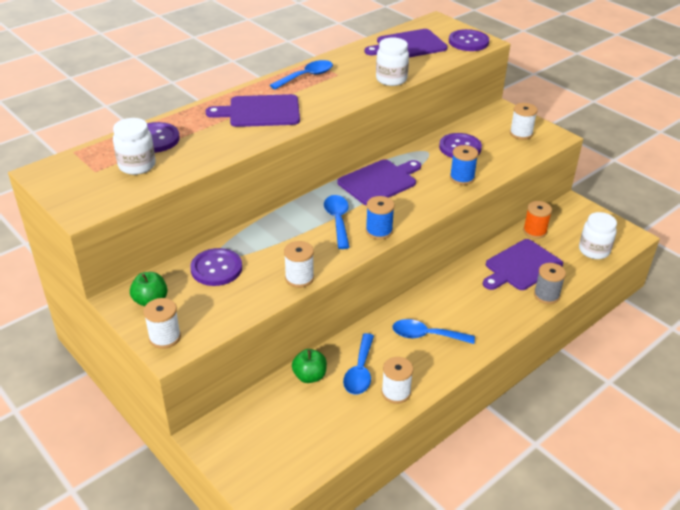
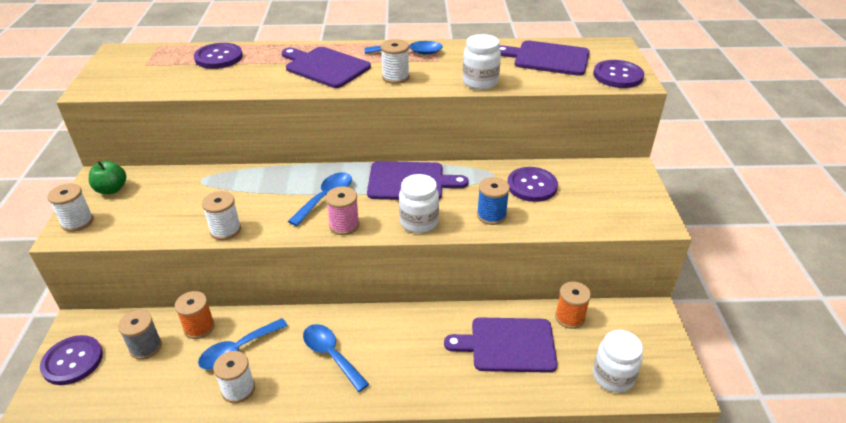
camera: 40 degrees right, 0 degrees up
(137, 165) = (175, 72): white jar -> white jar (419, 222)
(216, 268) = (185, 189): purple button -> purple button (72, 361)
(309, 376) = (199, 327): green apple -> orange spool
(379, 231) = (344, 225): blue spool -> pink spool
(521, 134) = (619, 201): white spool -> white spool (395, 77)
(546, 295) = (495, 391): grey spool -> grey spool (146, 347)

